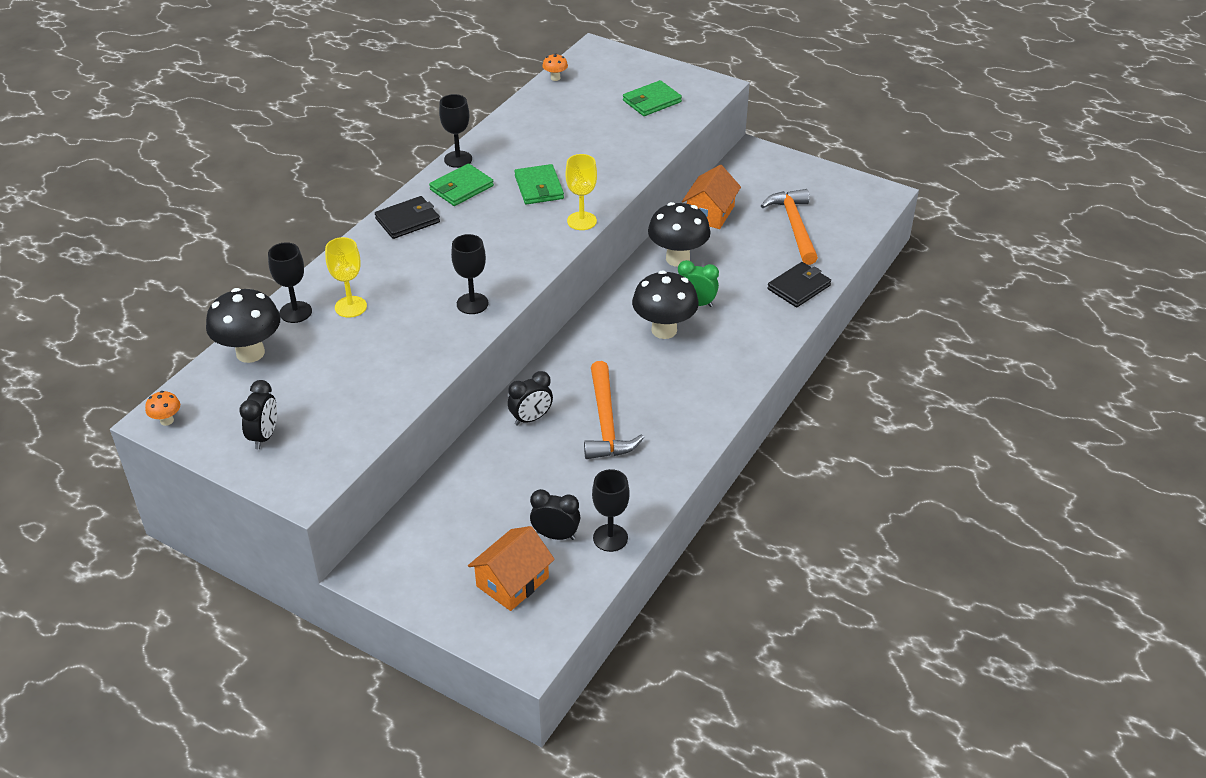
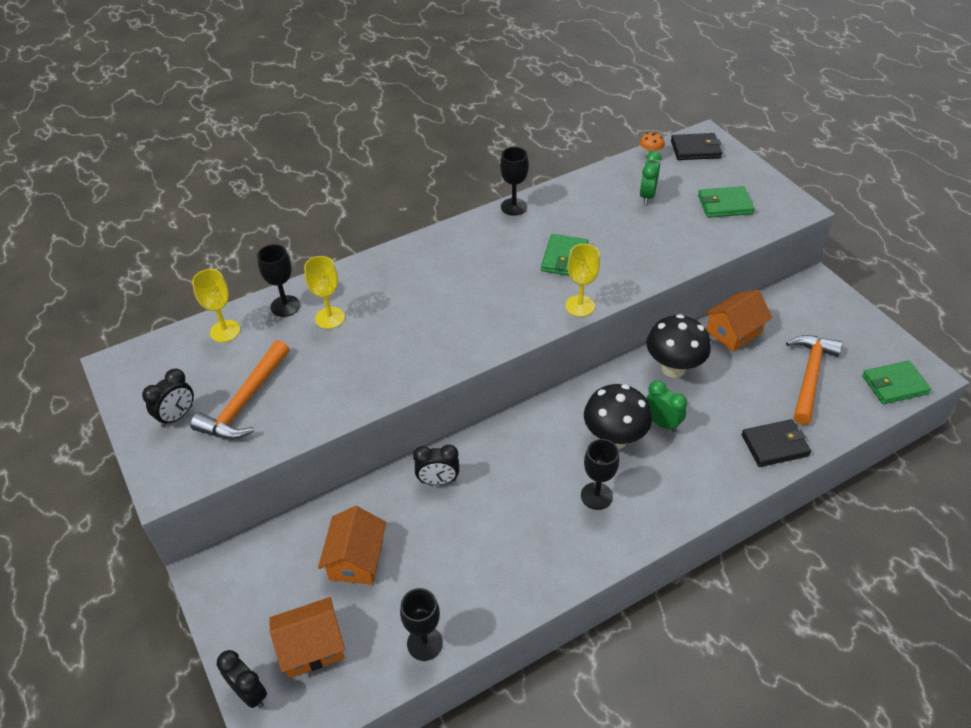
camera: 30 degrees right, 5 degrees up
(167, 420) = (121, 369): orange mushroom -> none
(250, 353) = (225, 331): black mushroom -> yellow goblet
(408, 220) = (432, 251): black wallet -> black wallet (695, 149)
(461, 188) = (498, 235): green wallet -> green wallet (894, 385)
(472, 303) = (428, 354): black goblet -> black goblet (596, 496)
(501, 504) = (356, 559): none -> orange house
(555, 535) = (379, 615): black clock -> black clock (249, 693)
(577, 114) = (647, 196): none -> green clock
(606, 422) = (500, 515): orange hammer -> orange hammer (245, 401)

